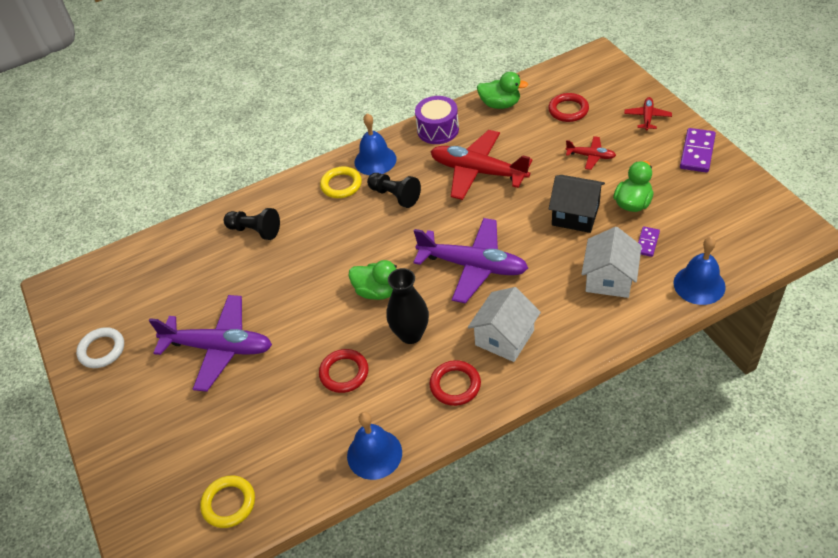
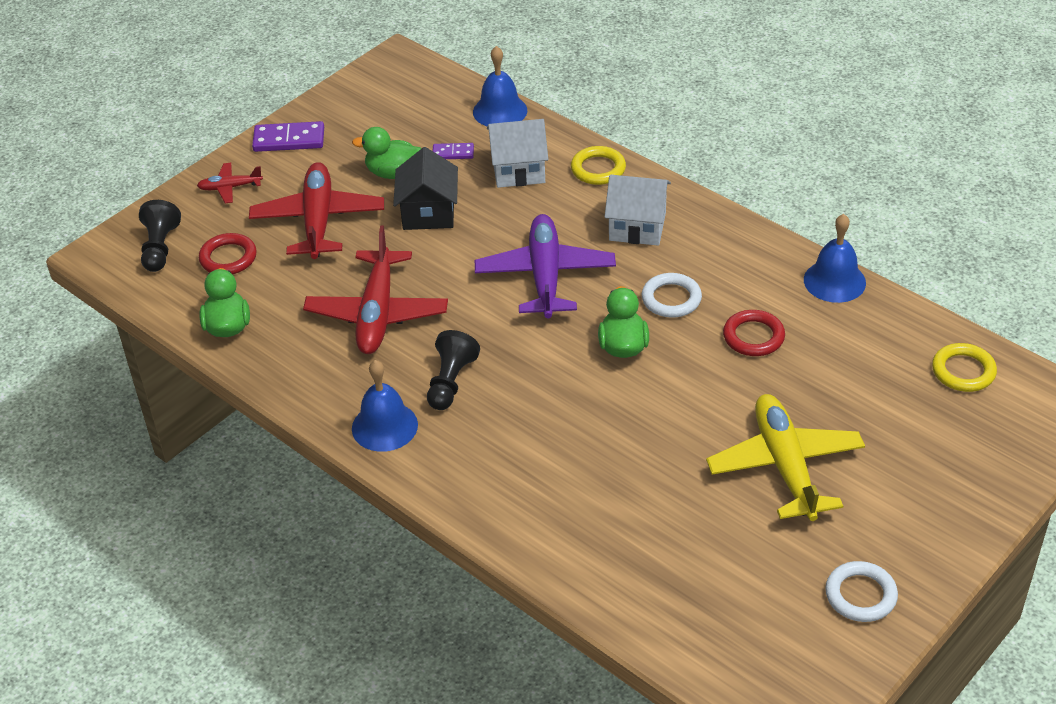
camera: 115 degrees left, 5 degrees down
(219, 348) = (785, 465): purple plane -> yellow plane
(255, 231) = (575, 513): black pawn -> black pawn (160, 248)
(341, 185) = (448, 447): yellow ring -> yellow ring (598, 169)
(410, 334) = (671, 299): black vase -> white ring
(438, 130) = (299, 377): purple drum -> none
(455, 385) = (718, 246): red ring -> none
(591, 156) = (318, 220): red plane -> red plane, size x2.10

